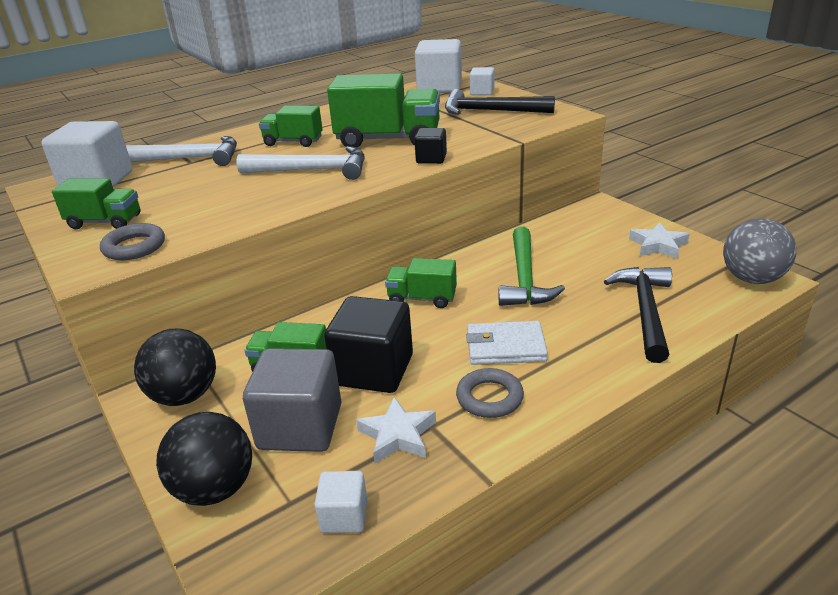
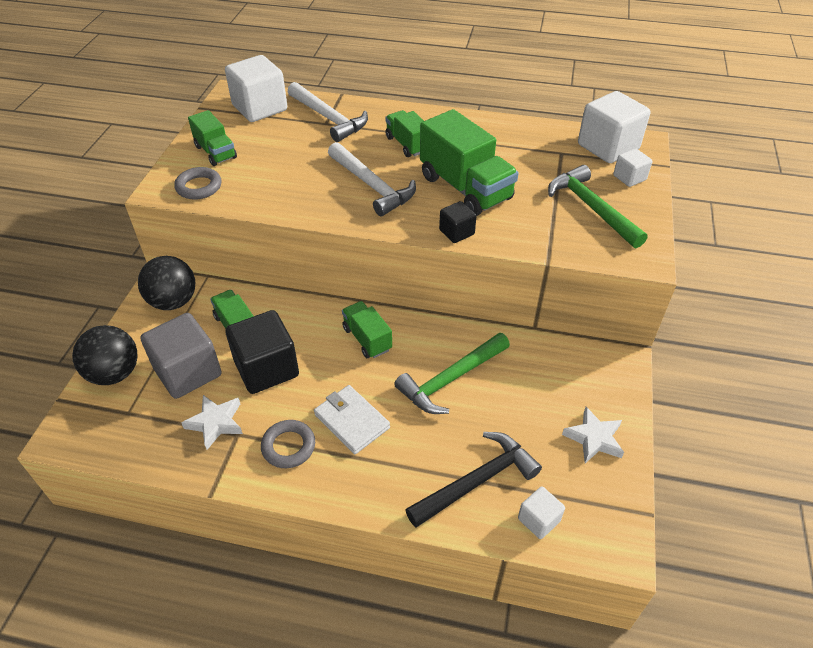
camera: 45 degrees right, 15 degrees up
(344, 516) = (134, 444): white cube -> white cube (538, 520)
(490, 111) = (591, 208): black hammer -> green hammer
(752, 279) = (606, 535): grey ball -> none

